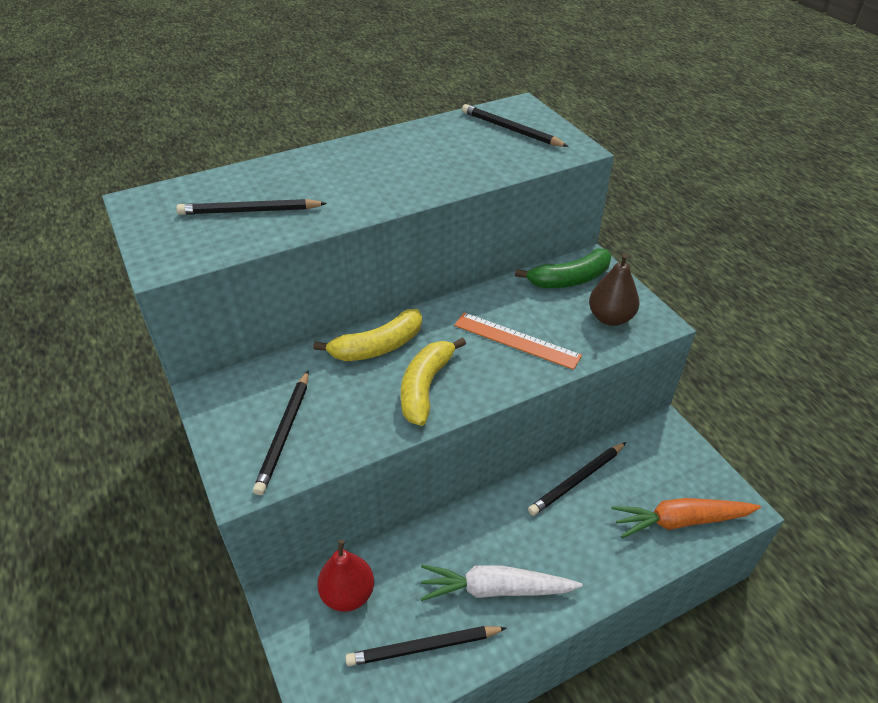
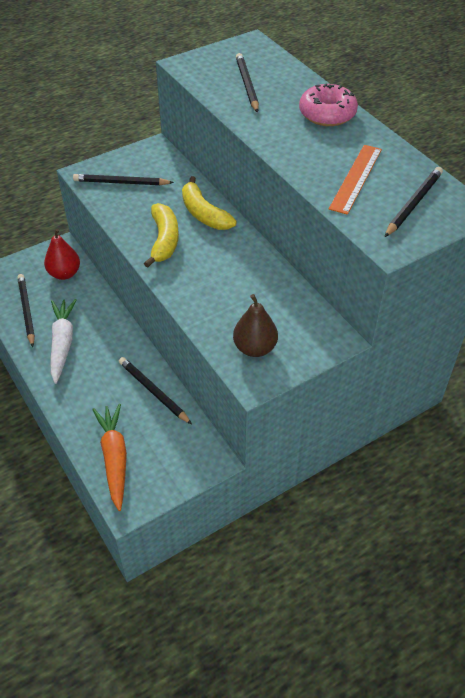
camera: 85 degrees right, 5 degrees up
(340, 160) = (327, 114): none -> pink donut
(425, 387) = (164, 240): yellow banana -> yellow banana turned 75 degrees clockwise
(516, 340) = (218, 287): orange ruler -> orange ruler (355, 178)
(569, 279) = (306, 322): green banana -> none

